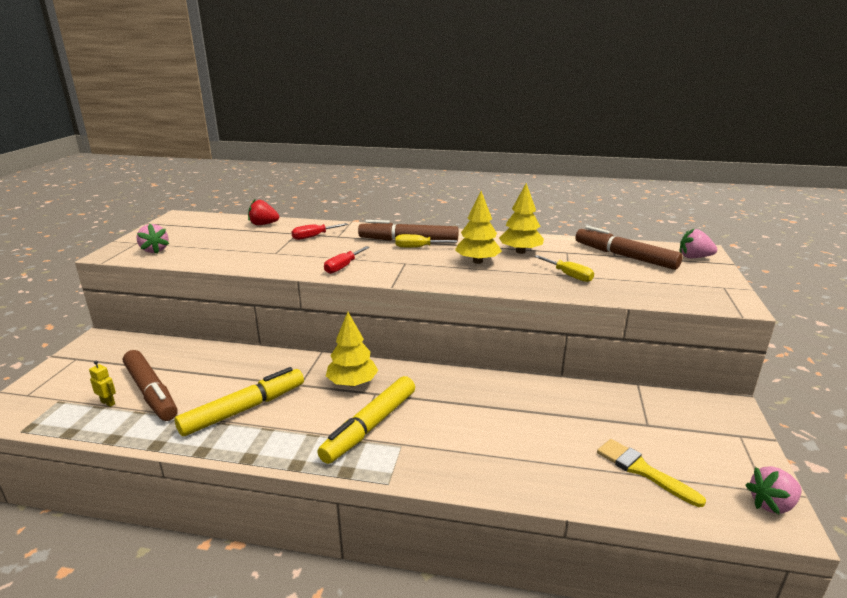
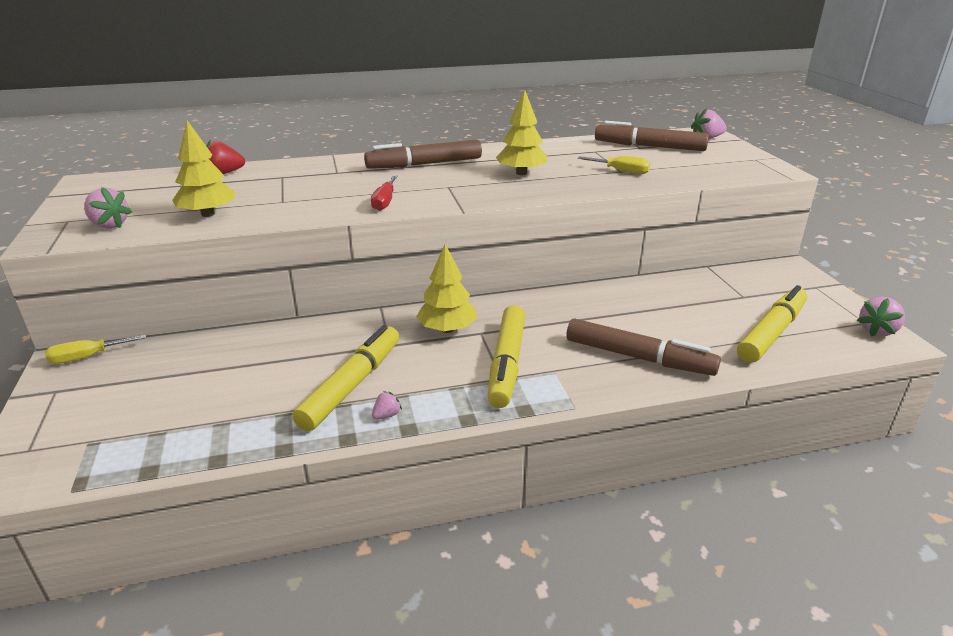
camera: 25 degrees left, 5 degrees up
(108, 403) = (165, 426): yellow robot -> none
(151, 392) = (212, 399): brown marker -> brown marker (638, 357)
(244, 441) = (386, 415): none -> pink strawberry
(313, 236) = (308, 177): red screwdriver -> none
(418, 247) = (443, 169): yellow screwdriver -> yellow screwdriver (87, 357)
(520, 251) = (552, 157): yellow tree -> yellow tree (208, 214)
(643, 470) = (771, 333): yellow brush -> yellow marker

